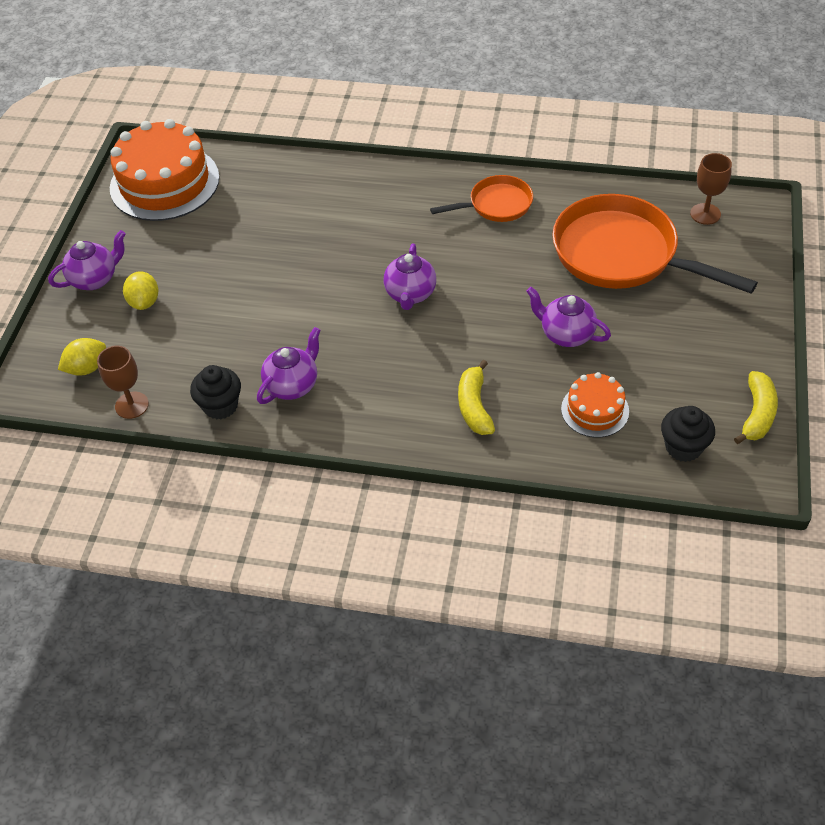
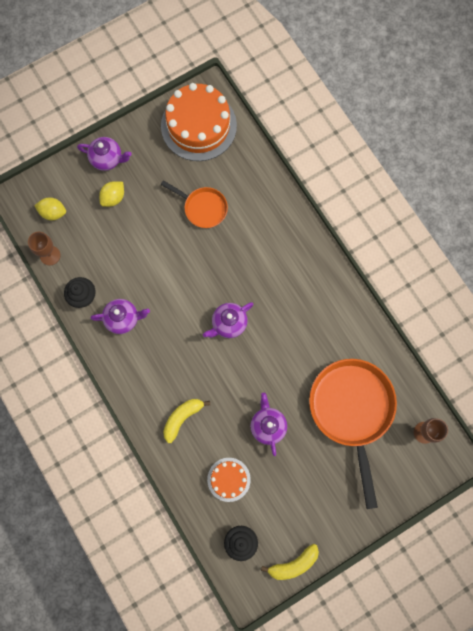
camera: 45 degrees right, 25 degrees up
(496, 205) = (332, 313): orange pan -> orange pan (203, 208)

